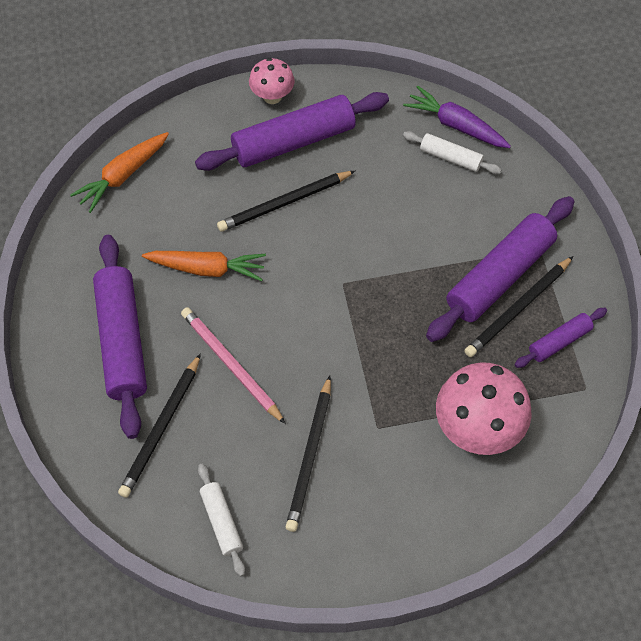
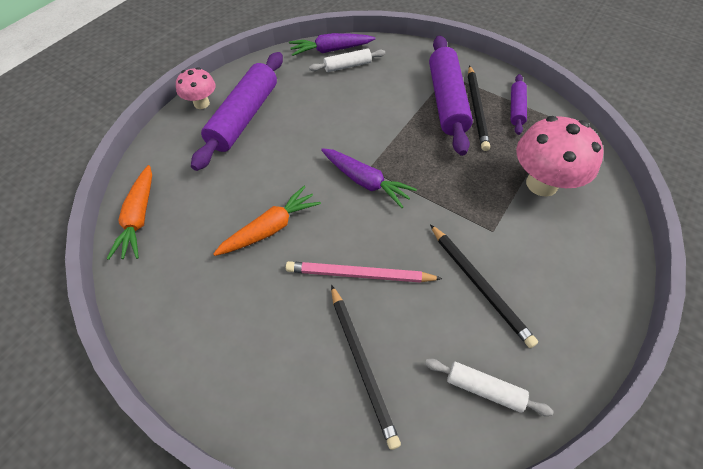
camera: 45 degrees left, 5 degrees down
(122, 341) = (260, 329): purple rolling pin -> none
(284, 203) = (278, 153): black pencil -> none
(325, 293) = (365, 182): none -> purple carrot

